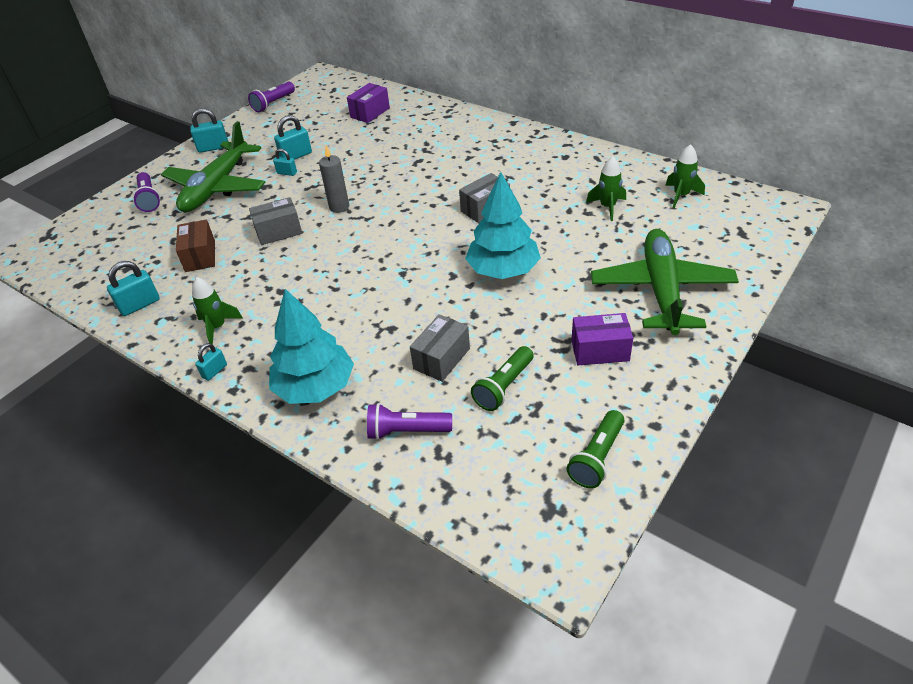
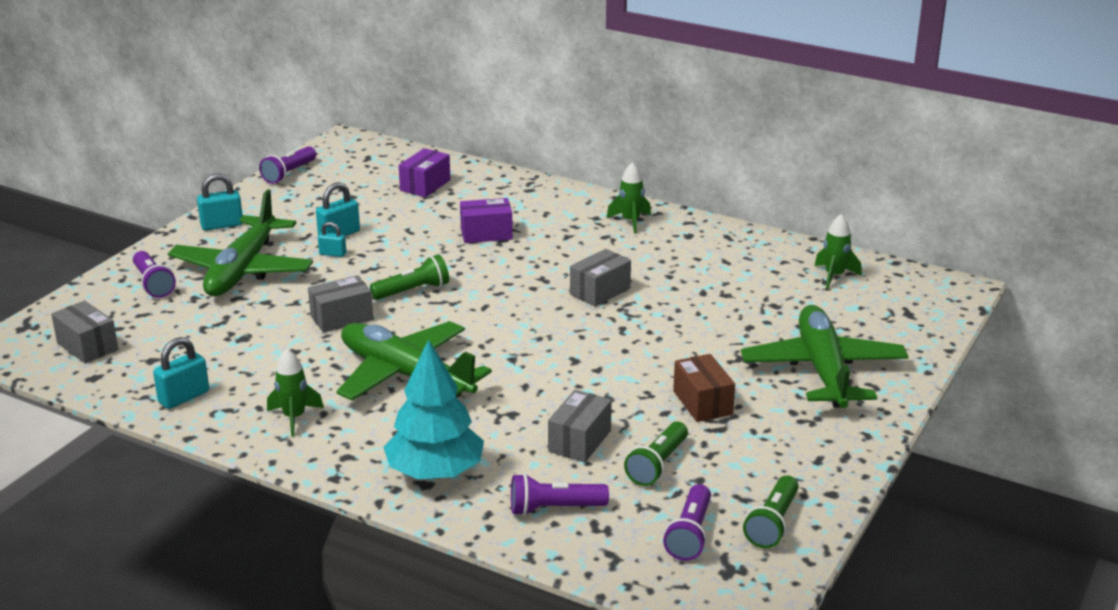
camera: 10 degrees left, 15 degrees down
(84, 255) = (87, 346): none -> grey box
(200, 256) = (246, 345): brown box -> brown box (702, 403)
(214, 371) = (305, 460): turquoise padlock -> none
(314, 287) = (405, 375): none -> green plane
(339, 207) = (413, 291): grey candle -> green flashlight
(503, 270) = (635, 354): turquoise tree -> none
(520, 466) = (690, 534): none -> purple flashlight
(600, 350) = (761, 428): purple box -> purple box (486, 234)
(607, 207) = (749, 289): green rocket -> green rocket (630, 221)

